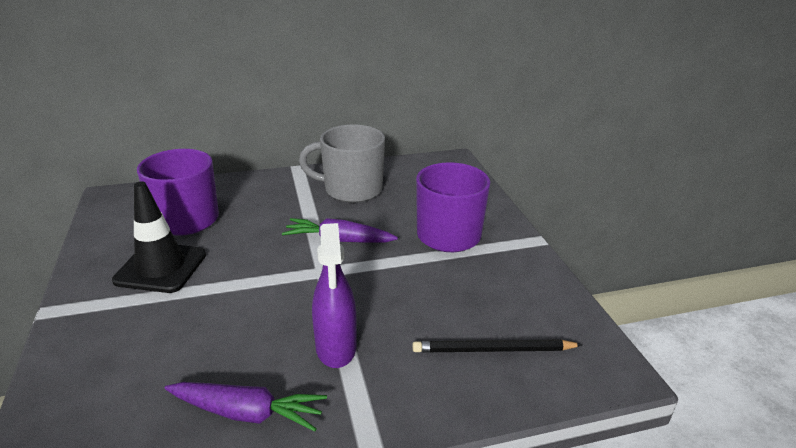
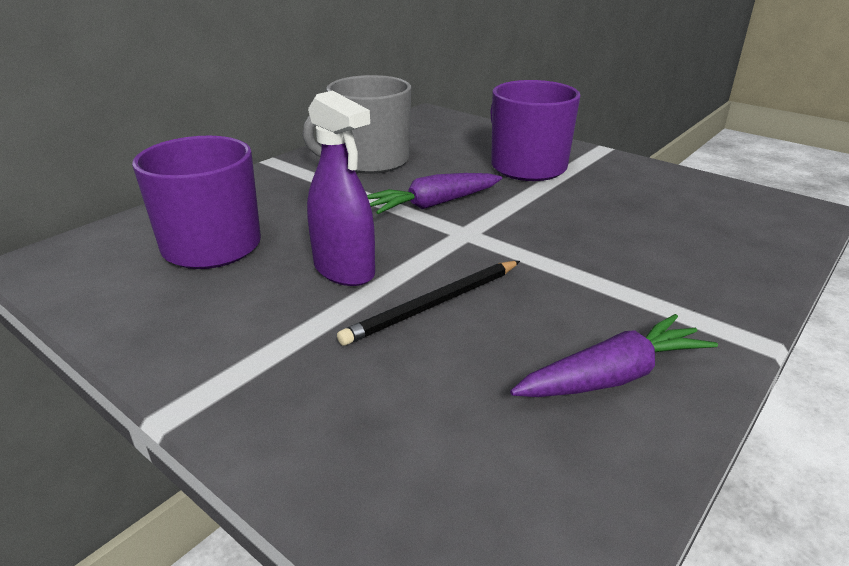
camera: 35 degrees left, 0 degrees up
(161, 267) = (263, 302): black traffic cone -> none
(336, 348) = (591, 285): purple spray bottle -> purple spray bottle (344, 270)
(493, 350) = (709, 231): black pencil -> black pencil (433, 305)

